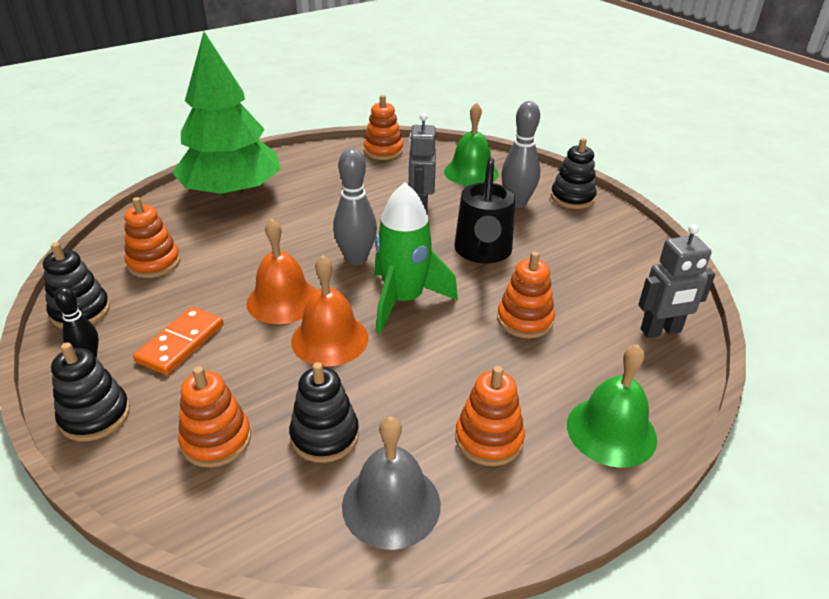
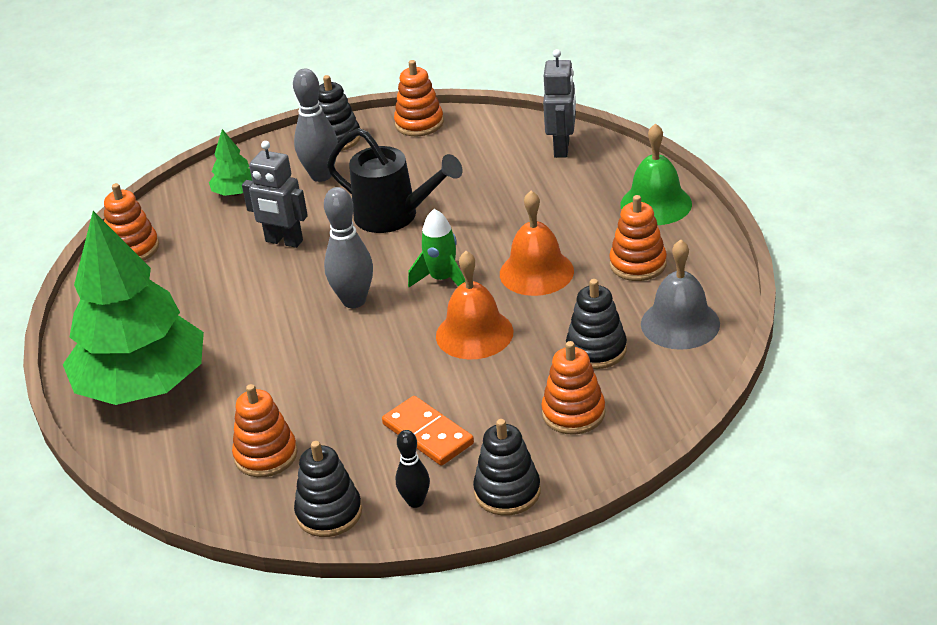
camera: 65 degrees left, 0 degrees up
(283, 300) = (396, 359): orange bell -> orange bell (536, 272)
(404, 300) = (442, 279): green rocket -> green rocket, size x0.63
(471, 172) = (235, 192): green bell -> green tree
(524, 320) = (510, 214): orange stacking toy -> orange stacking toy (419, 123)

